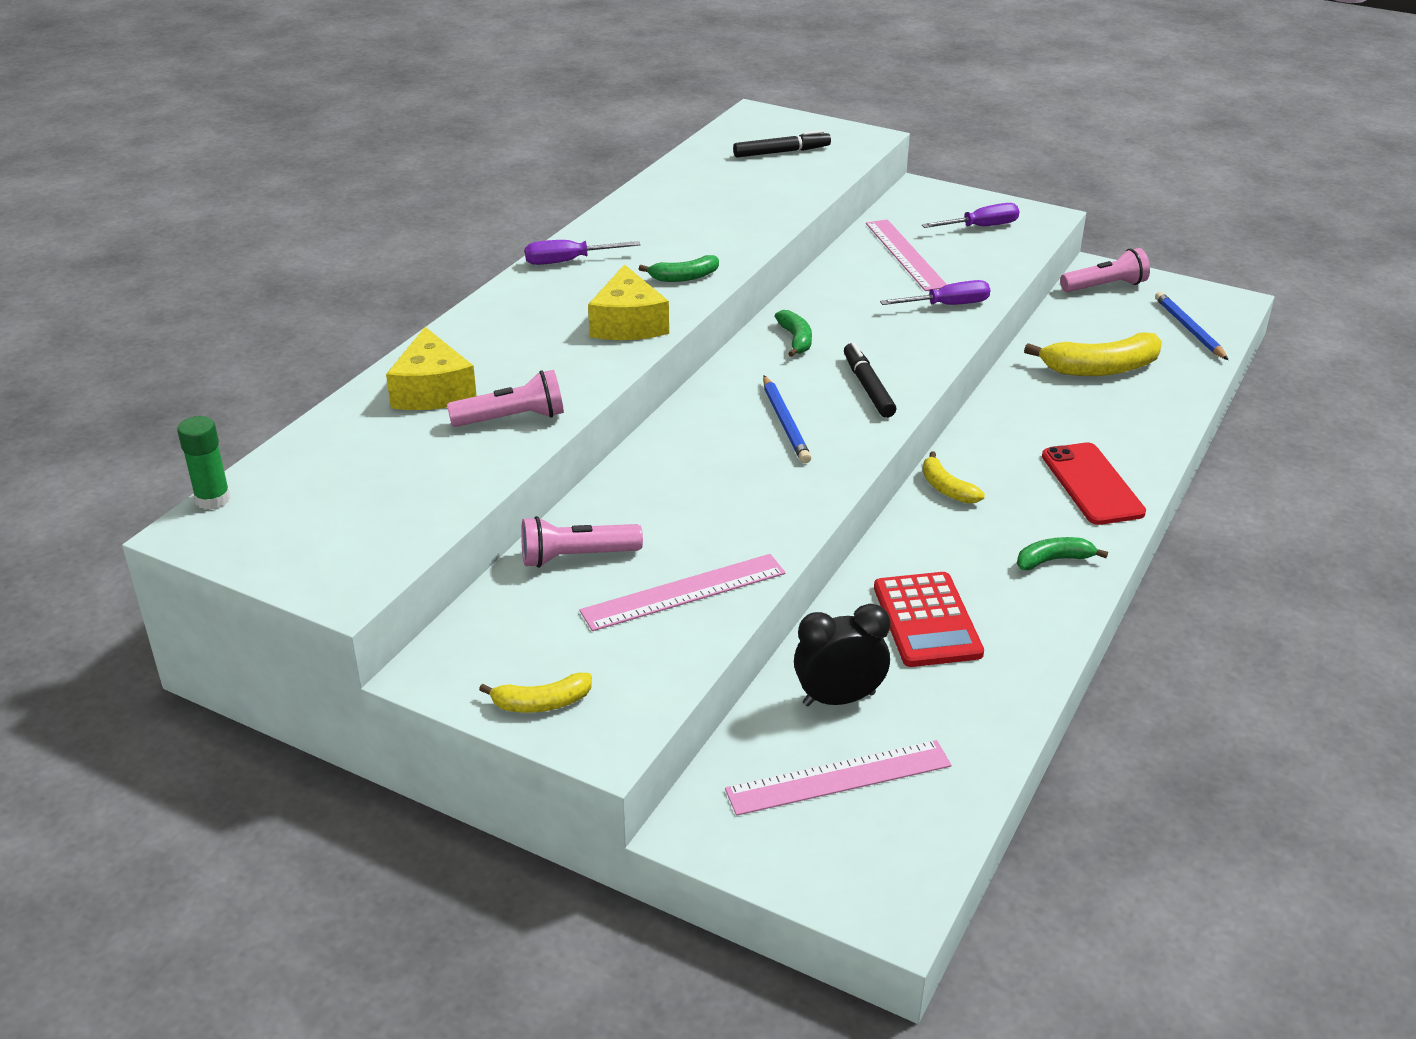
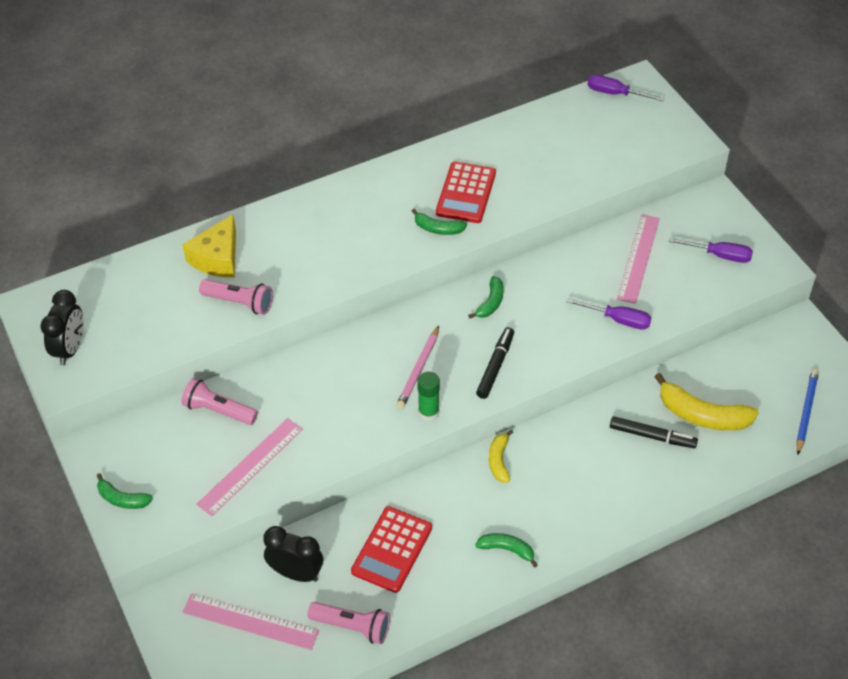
camera: 35 degrees right, 15 degrees up
(213, 499) = (52, 286): green glue stick -> green glue stick (428, 412)
(313, 550) = (70, 349): none -> black clock
(541, 703) = (122, 499): yellow banana -> green banana
(568, 261) = (382, 180): purple screwdriver -> purple screwdriver (615, 93)
(628, 324) = (368, 255): yellow cheese -> none
(679, 241) = (466, 193): none -> red calculator
(683, 592) = (250, 466): pink ruler -> pink ruler turned 60 degrees counterclockwise
(781, 152) = (616, 132): black marker -> black marker (652, 436)
(785, 423) = (418, 370): blue pencil -> pink pencil
(1091, 484) = (591, 506): red phone -> none
(1105, 286) = (788, 342): pink flashlight -> pink flashlight (352, 626)

